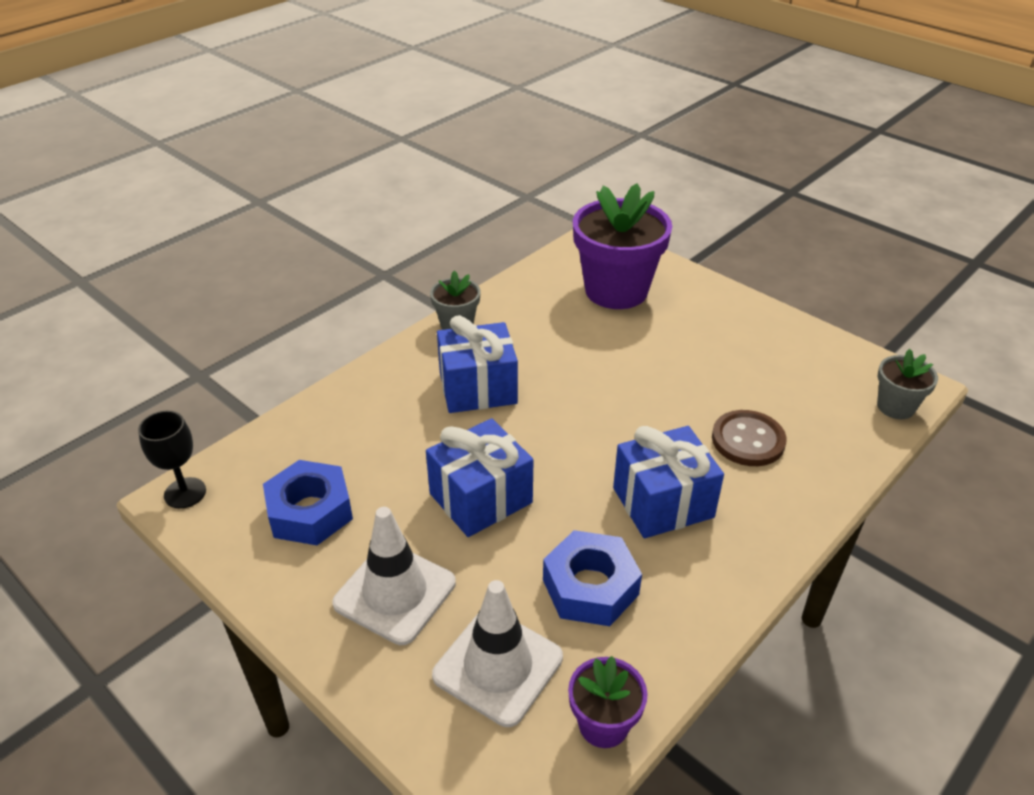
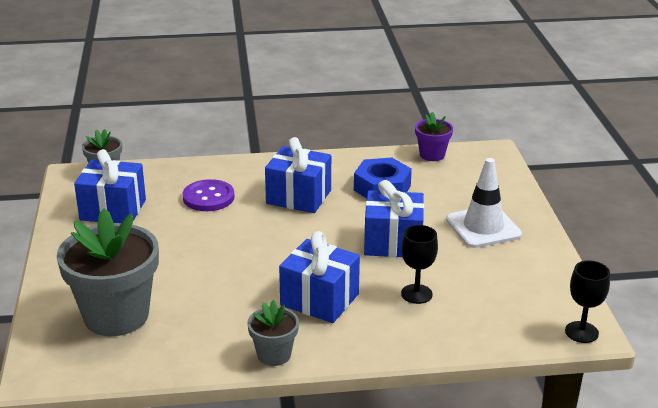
camera: 140 degrees left, 10 degrees down
(310, 511) = (502, 283): blue nut -> none
(392, 445) = (416, 294): none -> black goblet
(498, 666) = (458, 185): white traffic cone -> none
(616, 290) = (116, 316): purple flower pot -> grey flower pot
(748, 440) = (208, 197): brown button -> purple button
(799, 371) = (113, 210): none -> blue gift

